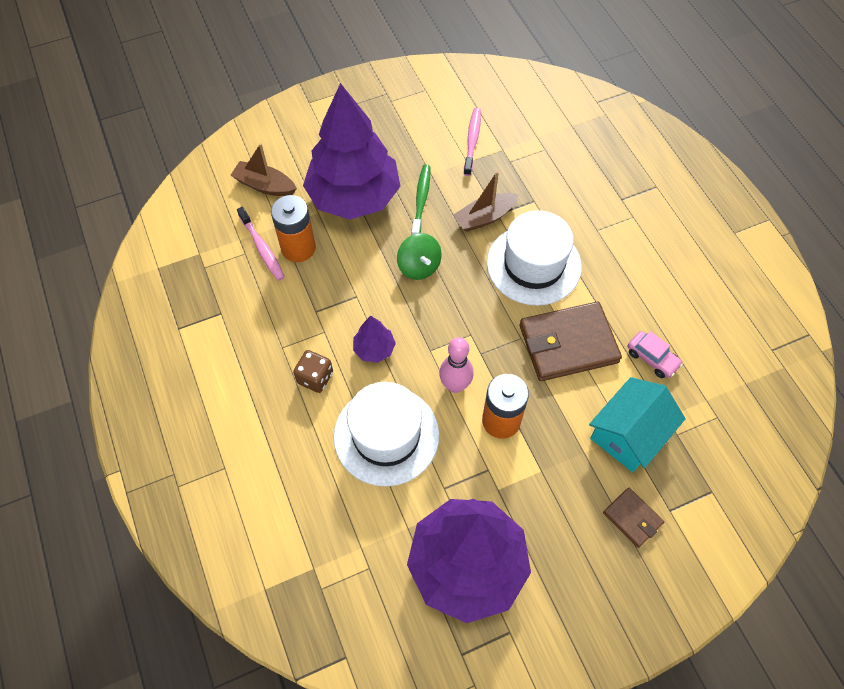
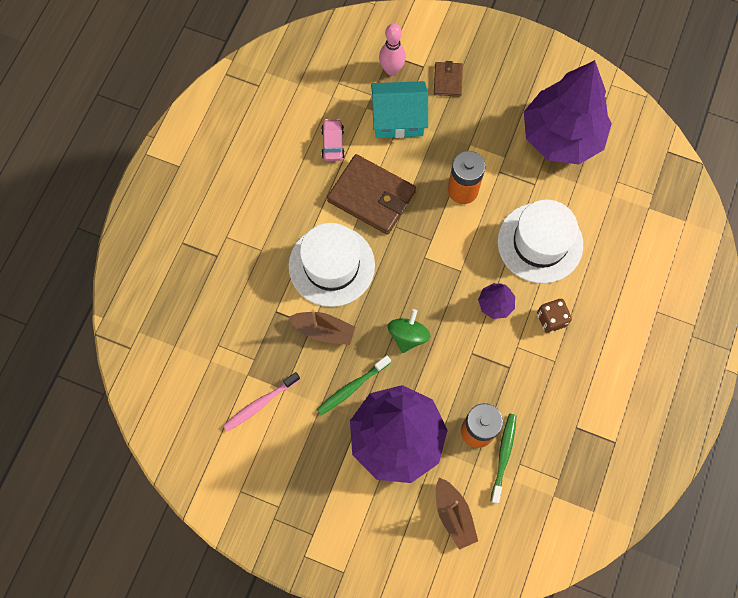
camera: 135 degrees left, 10 degrees up
(262, 248) = (503, 456): pink toothbrush -> green toothbrush
(455, 385) = (468, 235): pink bowling pin -> pink bowling pin (391, 70)

